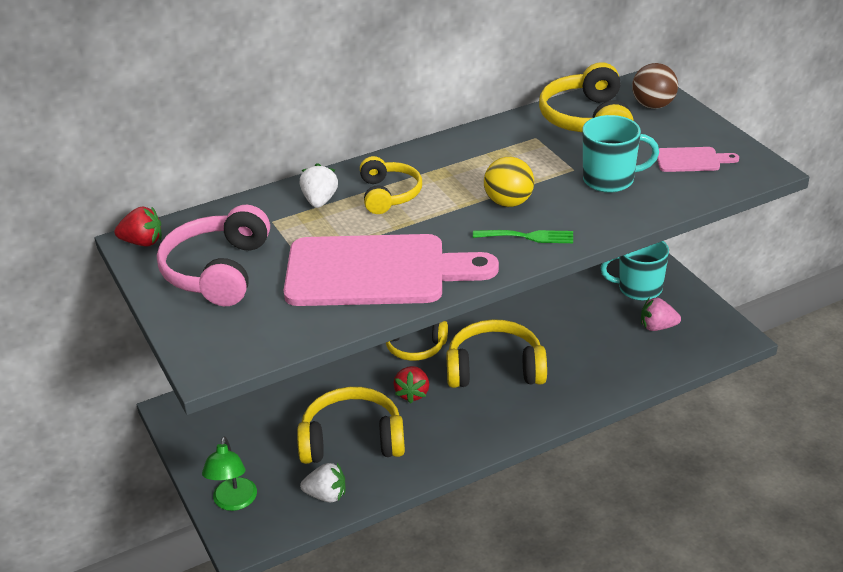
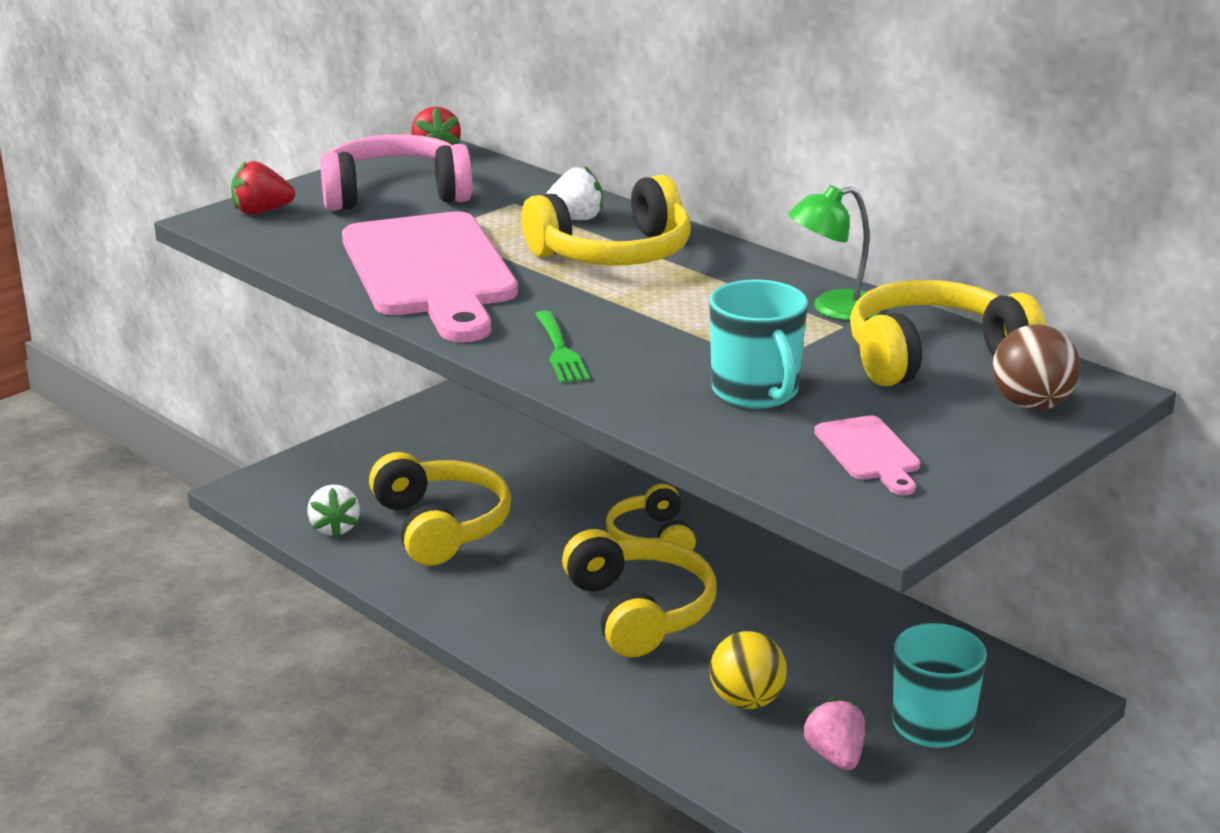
camera: 70 degrees right, 10 degrees down
(233, 502) = (305, 471): green lamp -> green lamp (833, 309)
(389, 194) = (614, 254): yellow headphones -> yellow headphones, size x1.55
(412, 393) = (551, 553): red strawberry -> red strawberry (261, 212)
(508, 202) = (642, 328): yellow ball -> yellow ball (746, 701)

